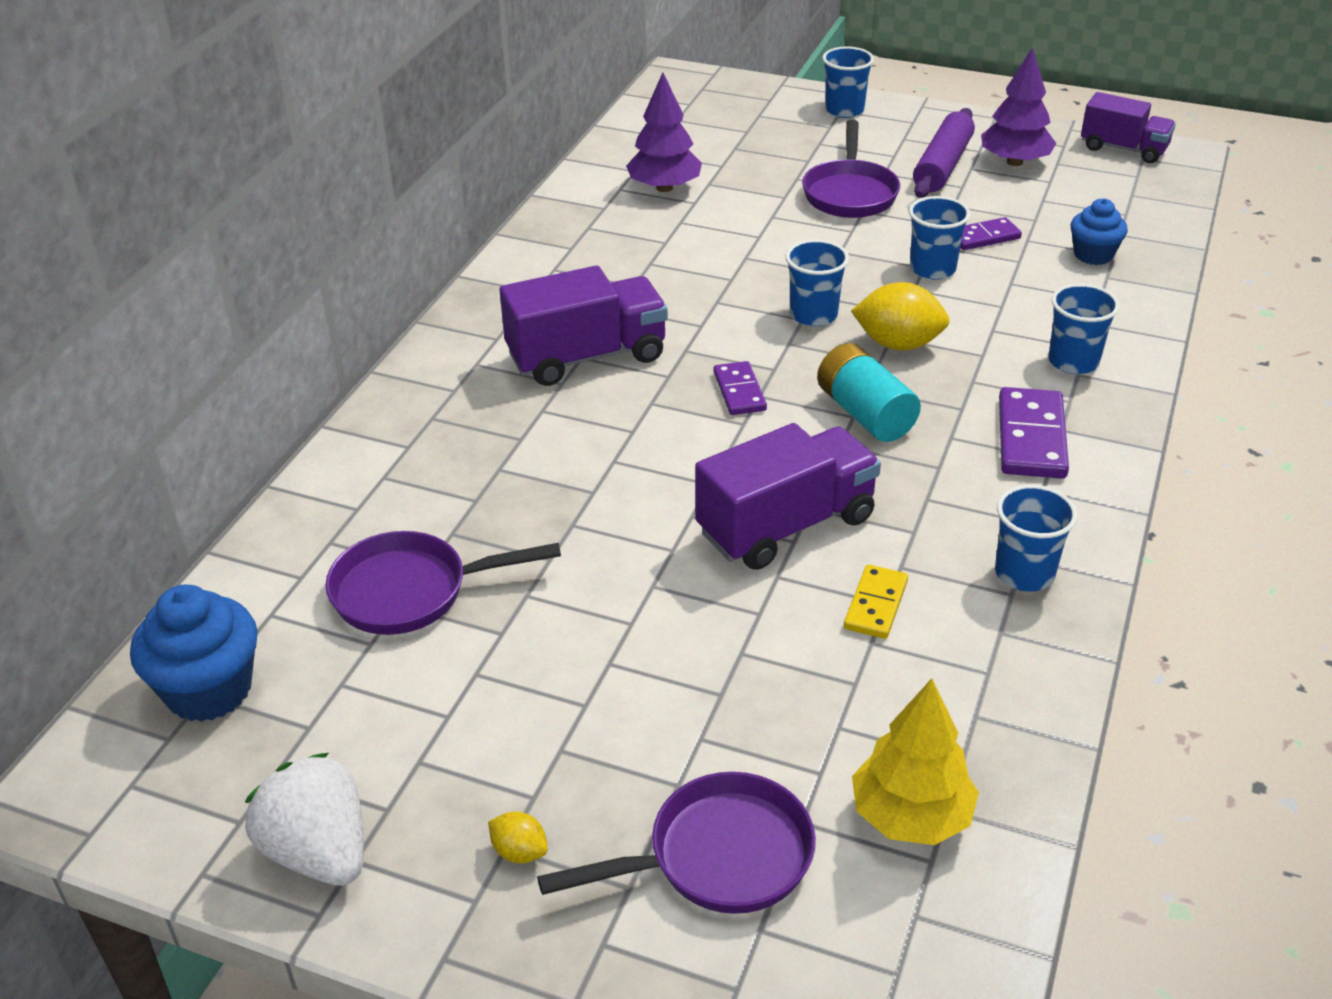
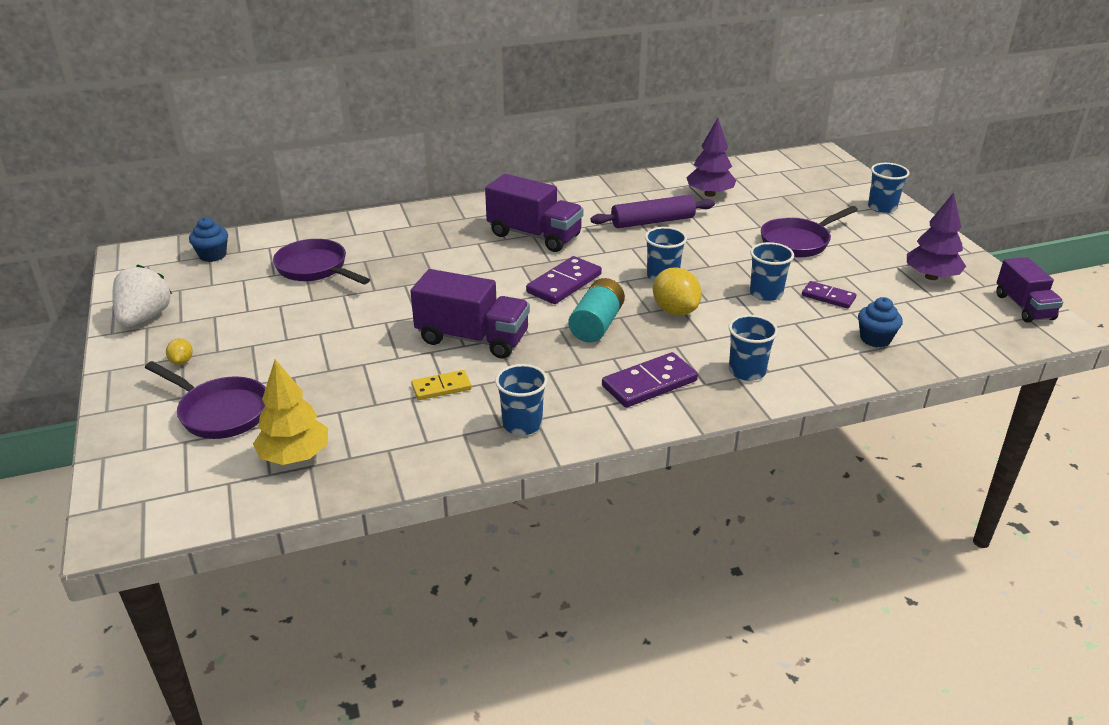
camera: 50 degrees right, 5 degrees down
(209, 690) = (213, 255): blue cupcake -> blue cupcake, size x0.64
(739, 391) = (564, 283): purple domino -> purple domino, size x1.60
(942, 166) = (881, 257): purple rolling pin -> purple rolling pin (652, 221)

